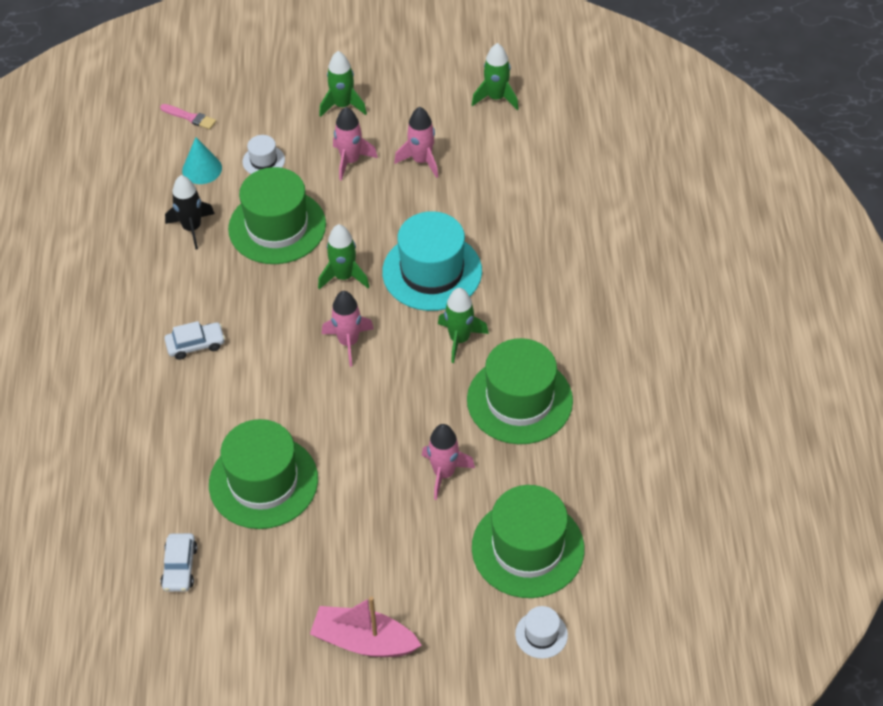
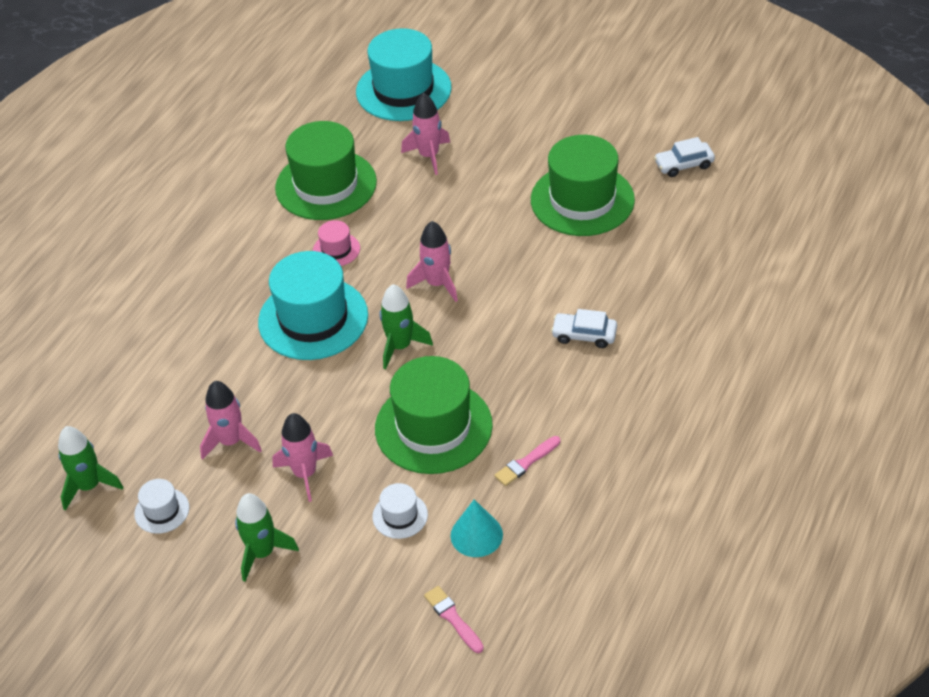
camera: 150 degrees left, 5 degrees down
(180, 567) = (684, 165): white car -> white car turned 135 degrees counterclockwise
(192, 228) = (526, 463): black rocket -> pink brush
(364, 641) = (564, 77): pink boat -> none
(459, 339) = (336, 250): green rocket -> pink hat
(527, 548) = (403, 90): green hat -> turquoise hat
(541, 634) = (435, 42): white hat -> white hat (162, 511)

